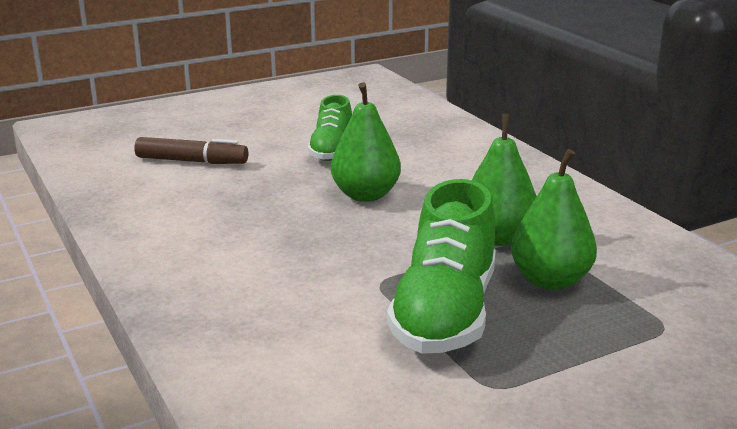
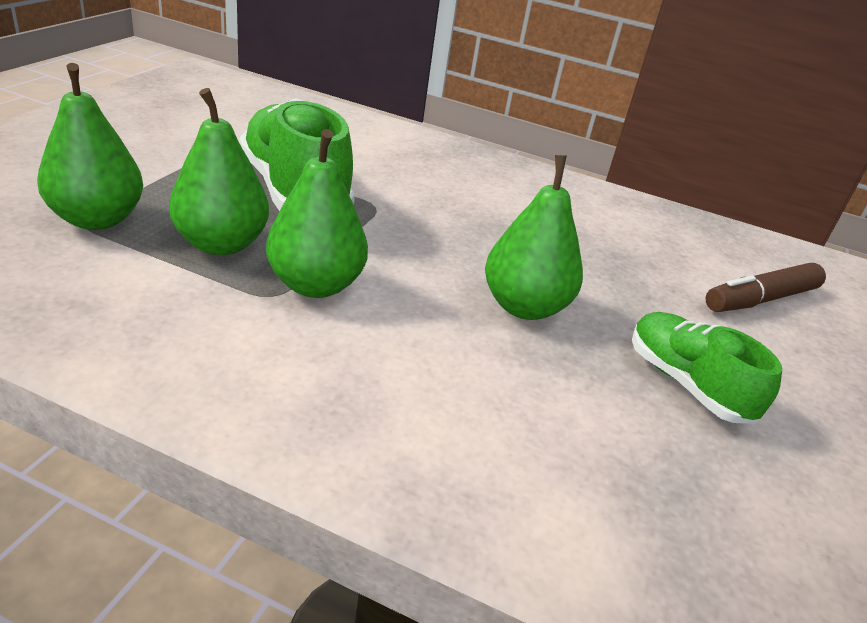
camera: 135 degrees right, 10 degrees up
(652, 326) = (97, 219): none -> green pear

